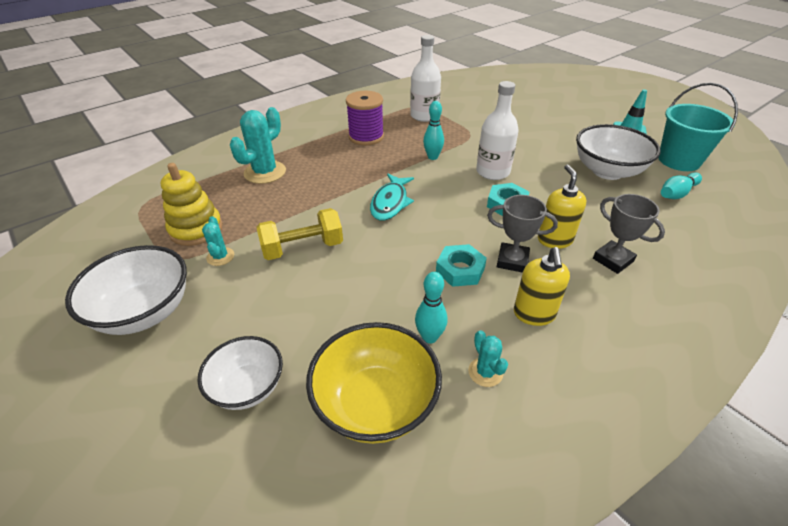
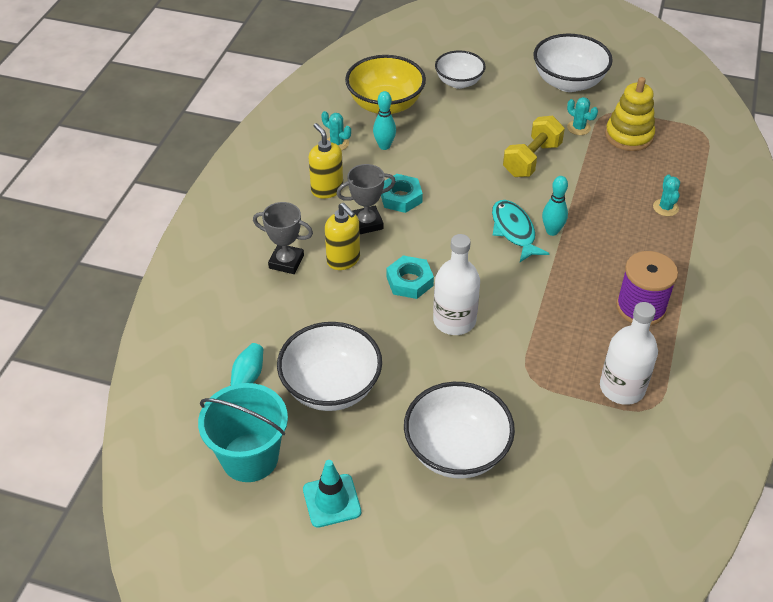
camera: 145 degrees right, 5 degrees up
(265, 172) = (665, 208): turquoise cactus -> turquoise cactus, size x0.53
(432, 157) = (535, 311): turquoise bowling pin -> turquoise bowling pin (552, 231)
(542, 125) = (456, 451): none -> white bowl

